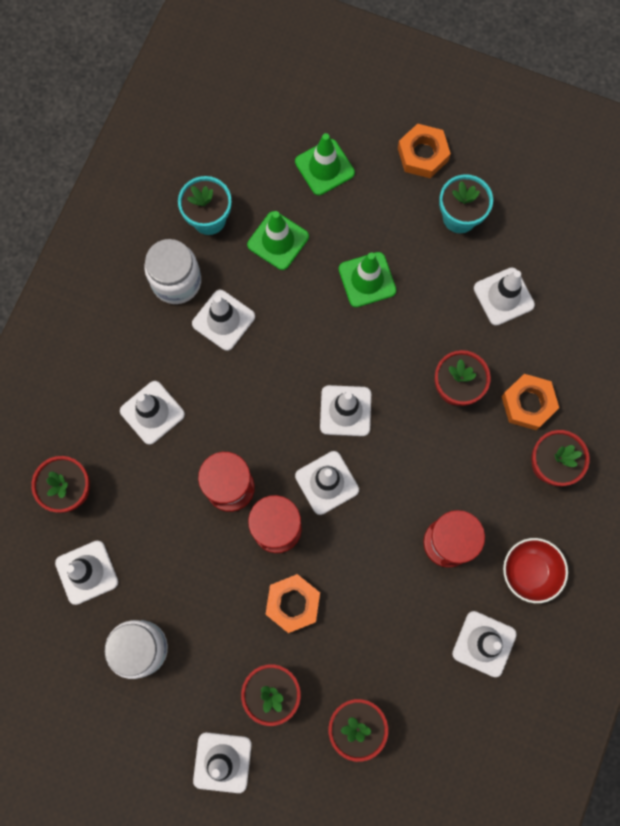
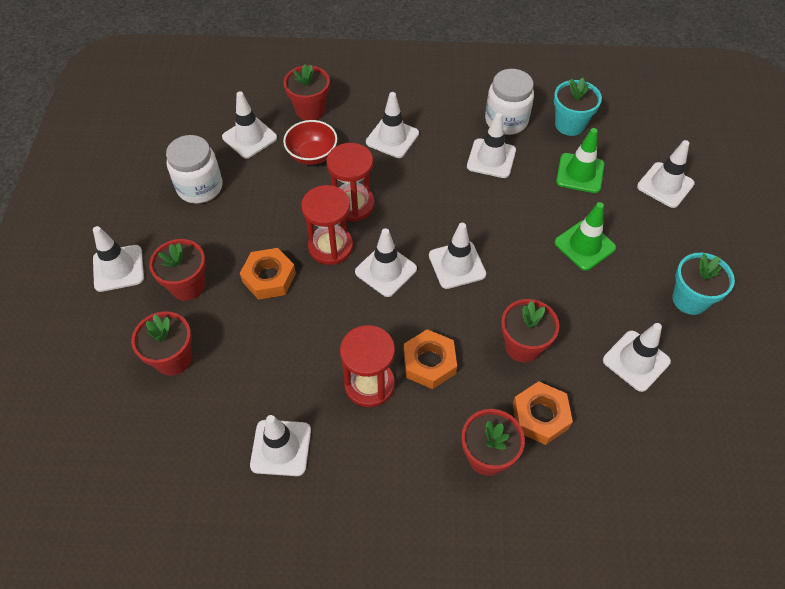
camera: 70 degrees right, 20 degrees down
(324, 167) = (665, 185): green traffic cone -> white traffic cone
(423, 154) = (729, 252): orange nut -> orange nut (429, 362)
(529, 571) = (368, 470): red bowl -> red bowl (312, 155)

